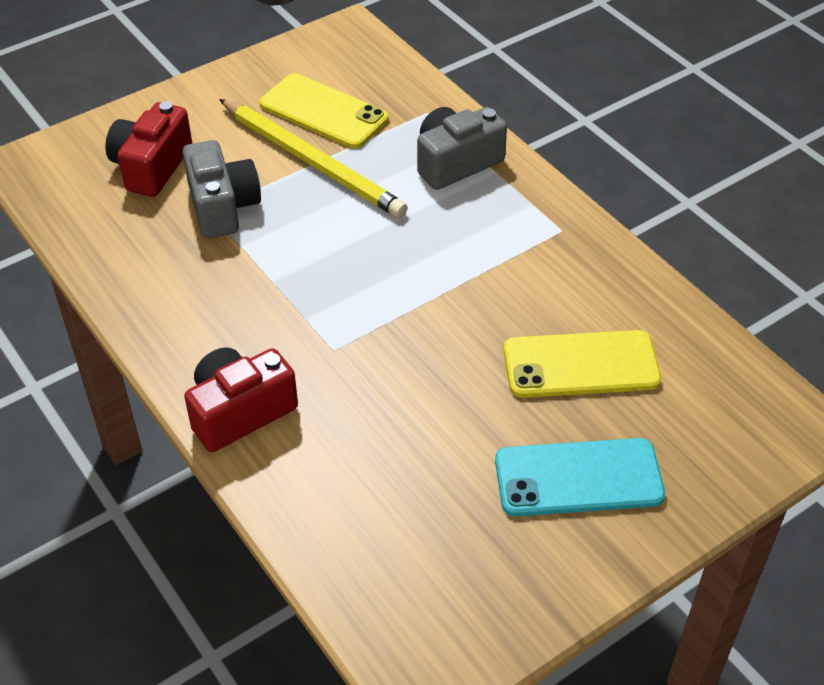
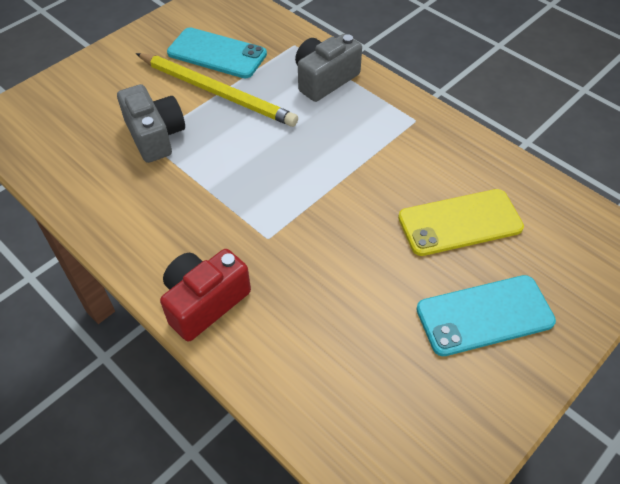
camera: 10 degrees left, 5 degrees up
(151, 167) = (93, 112): red camera -> none
(323, 112) = (217, 54): yellow phone -> turquoise phone

